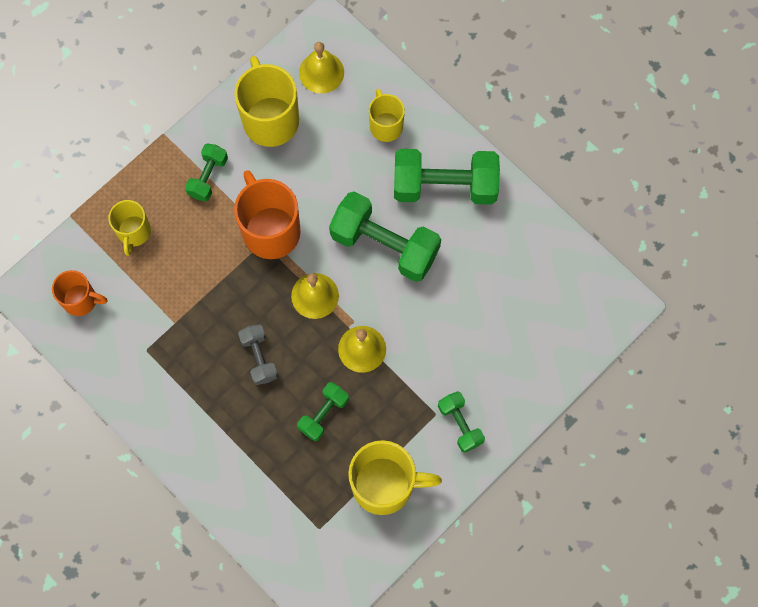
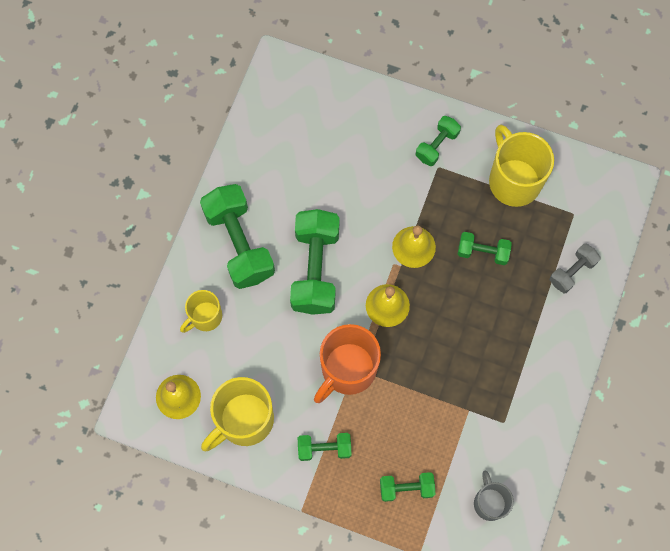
camera: 115 degrees left, 0 degrees up
(81, 300) = (489, 502): orange mug -> grey mug
(134, 232) = (406, 488): yellow mug -> green dumbbell
(259, 357) = (462, 325): grey dumbbell -> grey dumbbell (572, 272)

